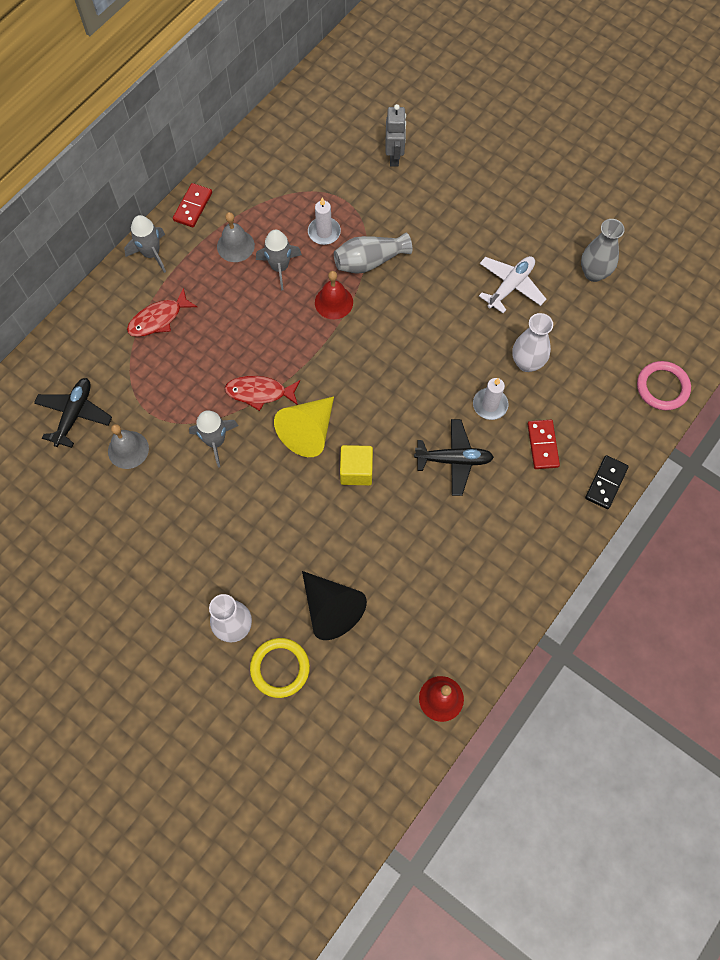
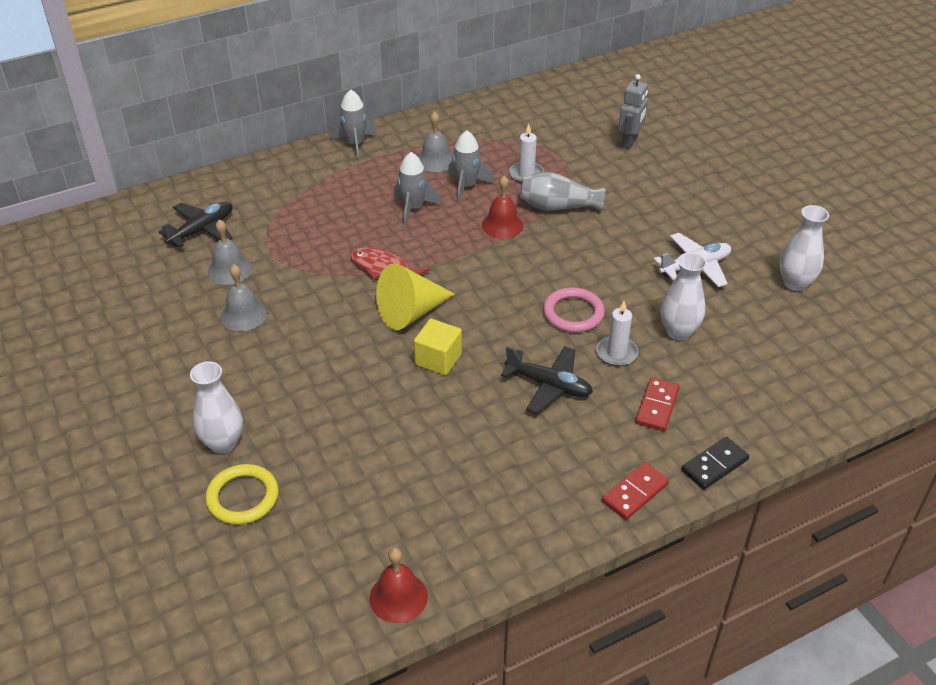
camera: 25 degrees right, 25 degrees down
(158, 319) = (328, 188): red fish -> none
(171, 493) = (243, 315): none -> grey bell
(193, 207) = (415, 125): red domino -> red domino (635, 493)
(215, 441) = (315, 290): grey rocket -> grey rocket (413, 208)
(331, 609) = (332, 465): black cone -> none
(594, 273) = (795, 283): grey vase -> white vase
(662, 387) = (829, 402): pink ring -> pink ring (573, 313)

